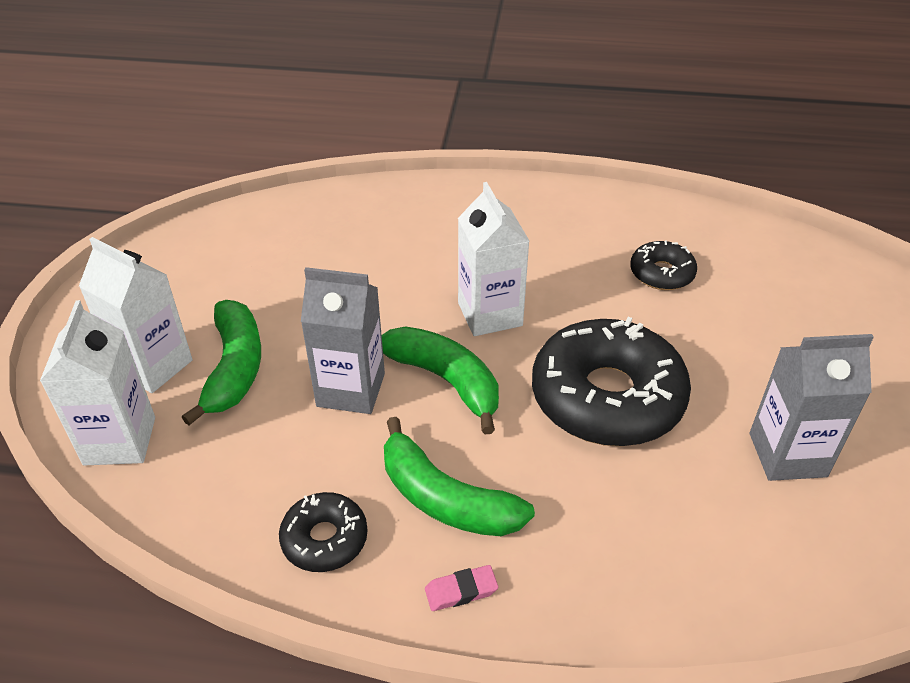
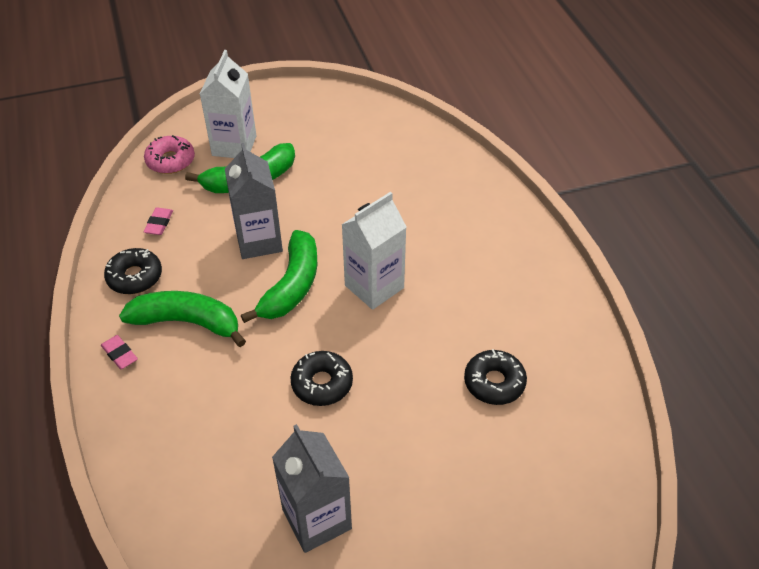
camera: 65 degrees right, 5 degrees up
(120, 441) = (170, 161): white carton -> pink donut
(239, 485) = (159, 223): none -> pink eraser
(445, 499) = (187, 322): green banana -> green banana turned 90 degrees clockwise
(607, 397) = (322, 383): black donut -> black donut, size x0.49

